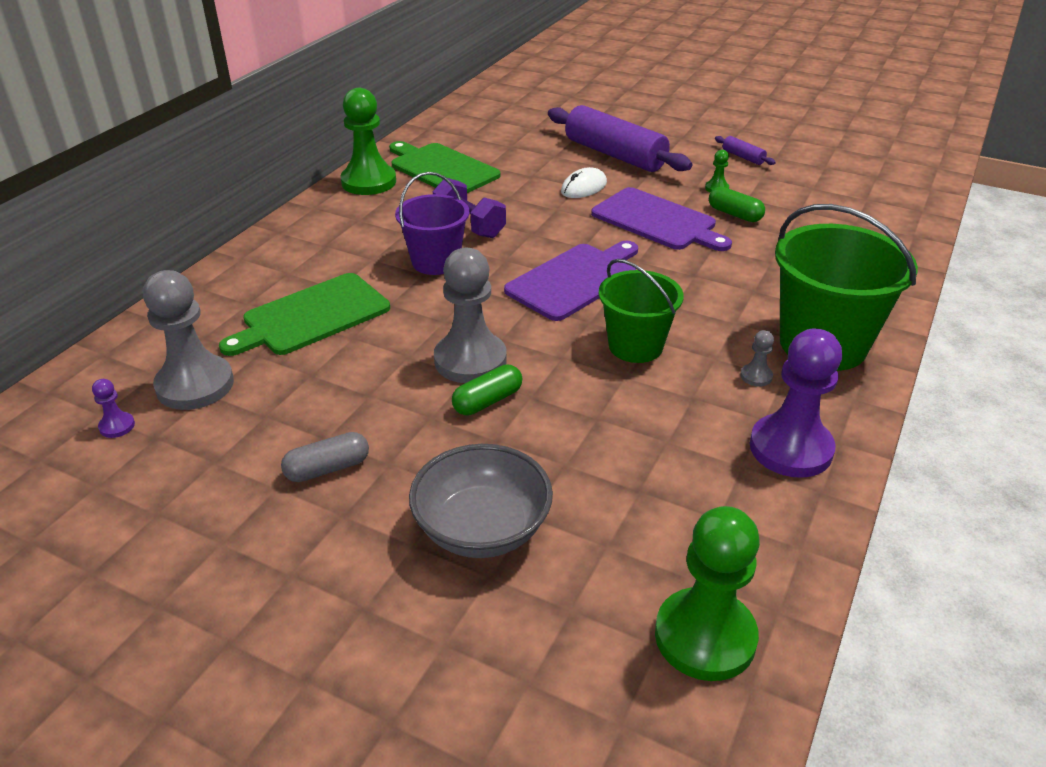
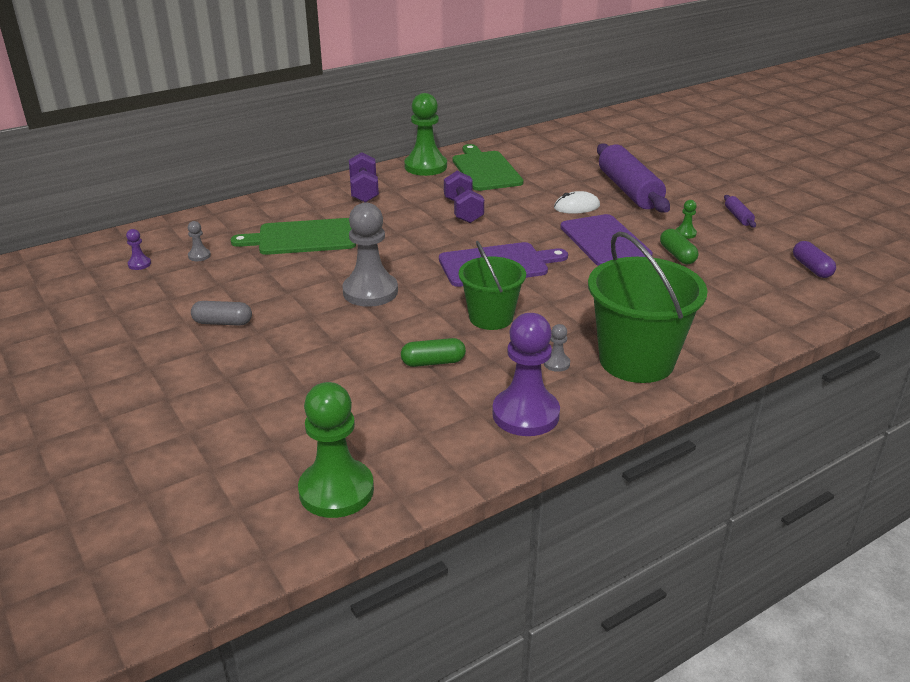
camera: 30 degrees right, 5 degrees down
(195, 385) = (199, 256): grey pawn -> grey pawn, size x0.42
(326, 232) = (364, 191): none -> purple dumbbell
(435, 262) = (414, 227): purple bucket -> none
(482, 529) = (272, 384): grey bowl -> none
(487, 401) = (354, 318): green capsule -> green capsule (433, 362)
(859, 193) = (811, 268): none -> purple capsule

